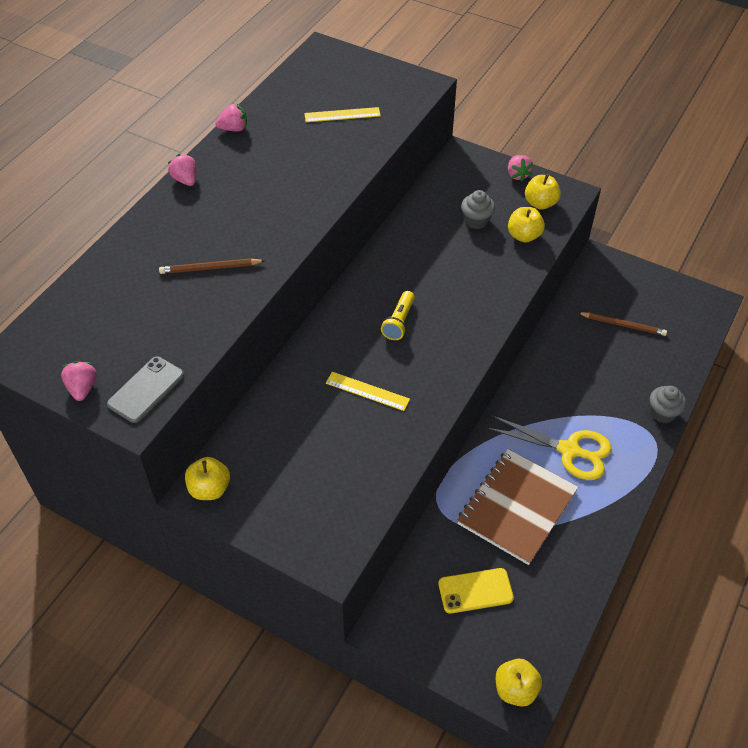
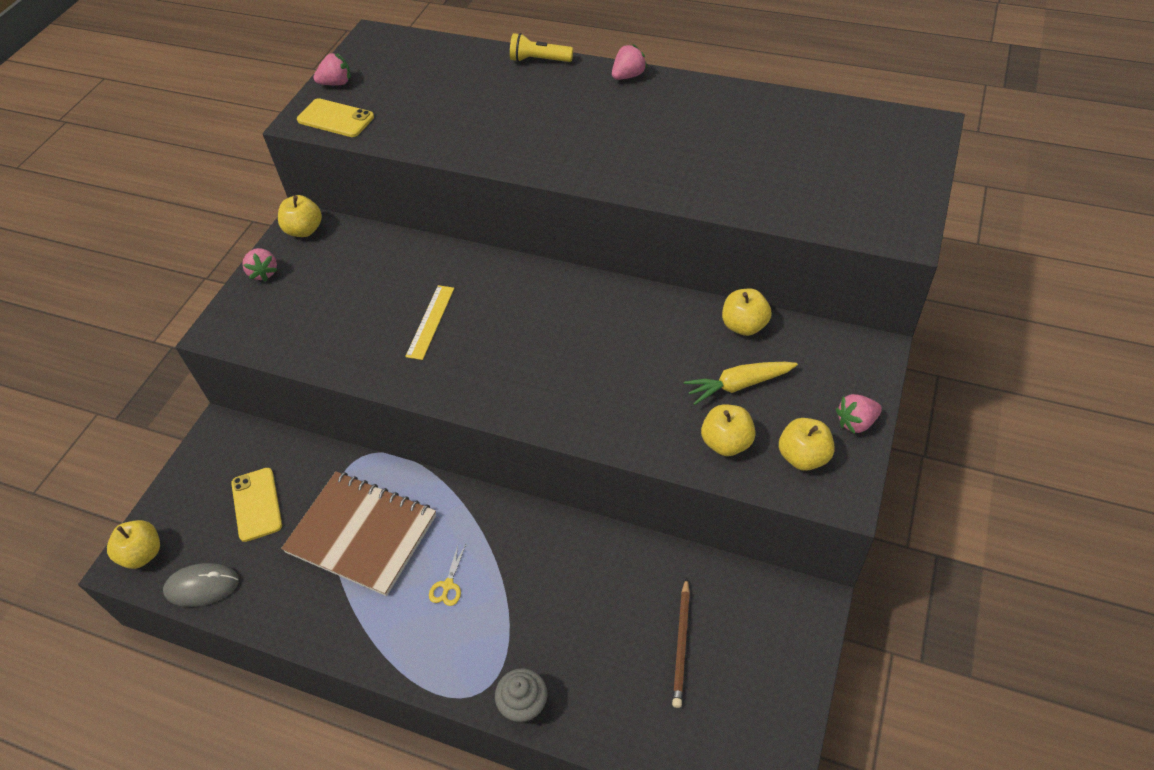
camera: 85 degrees right, 0 degrees up
(146, 389) = (335, 118): grey phone -> yellow phone
(210, 268) = (498, 122): brown pencil -> none
(233, 129) = (728, 89): pink strawberry -> pink strawberry (264, 273)
(342, 115) = (794, 168): yellow ruler -> none
(399, 322) = (537, 333): yellow flashlight -> yellow flashlight (539, 60)
(423, 208) = (744, 326): none -> yellow apple
(476, 221) = (738, 385): grey cupcake -> yellow carrot
(554, 632) = (202, 586): none -> grey mouse
(569, 450) = (448, 585): yellow scissors -> yellow scissors, size x0.43

